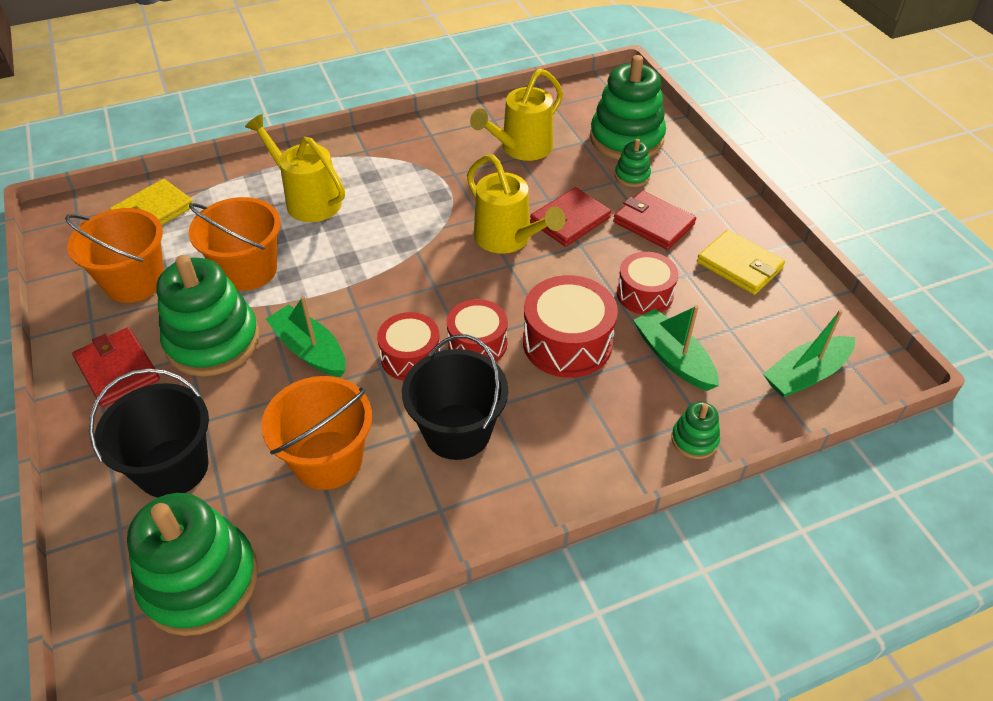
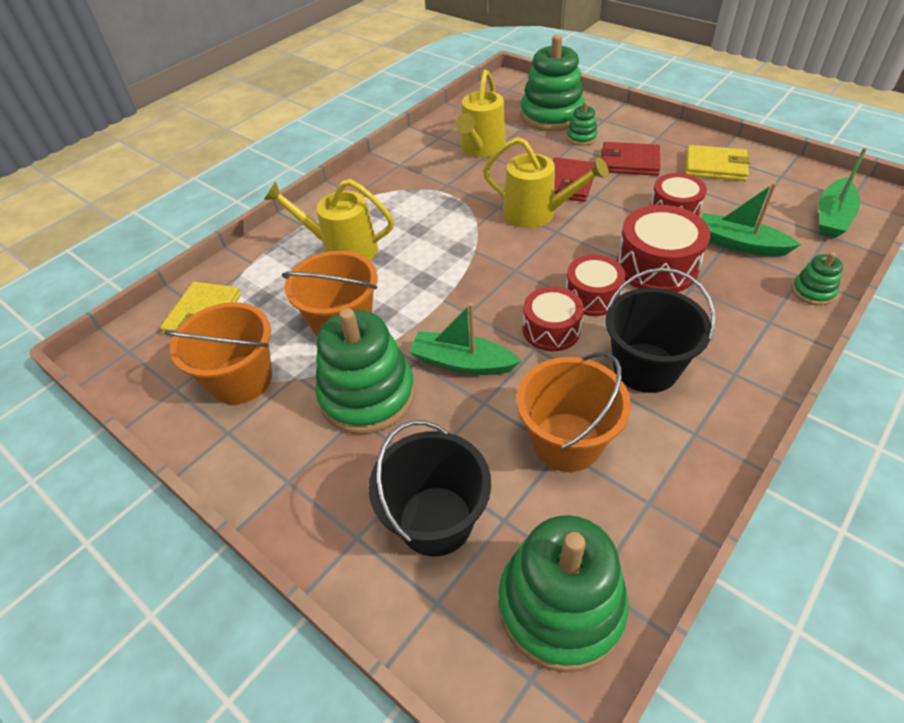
camera: 25 degrees left, 0 degrees up
(117, 369) = (297, 462): red wallet -> none

